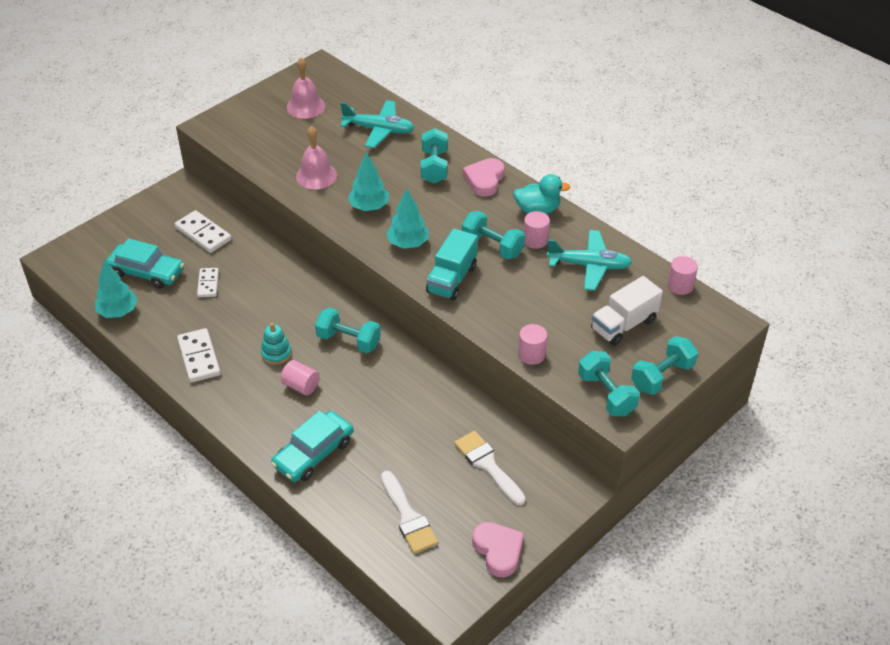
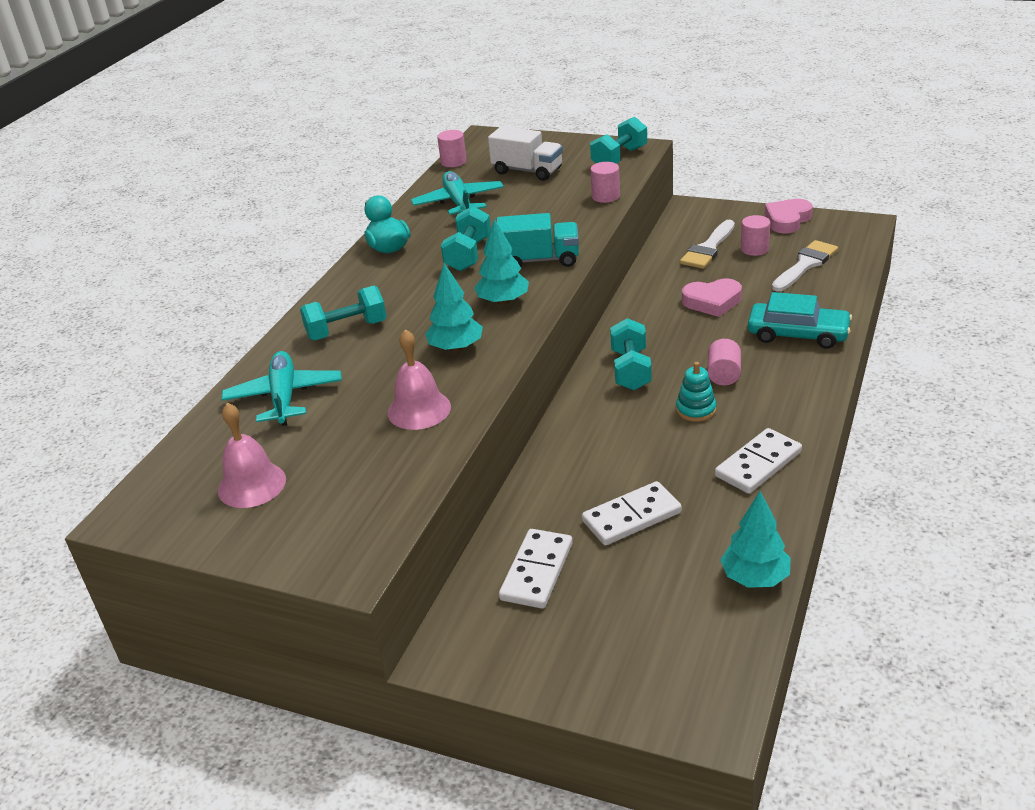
camera: 110 degrees left, 10 degrees down
(146, 272) = (658, 590): turquoise car -> none
(208, 284) = (631, 517): white domino -> white domino, size x1.56
(484, 180) = (353, 291): pink heart -> pink heart (712, 301)
(535, 240) = (440, 236): pink cylinder -> pink cylinder (754, 249)
(662, 376) = (575, 144): turquoise dumbbell -> none

